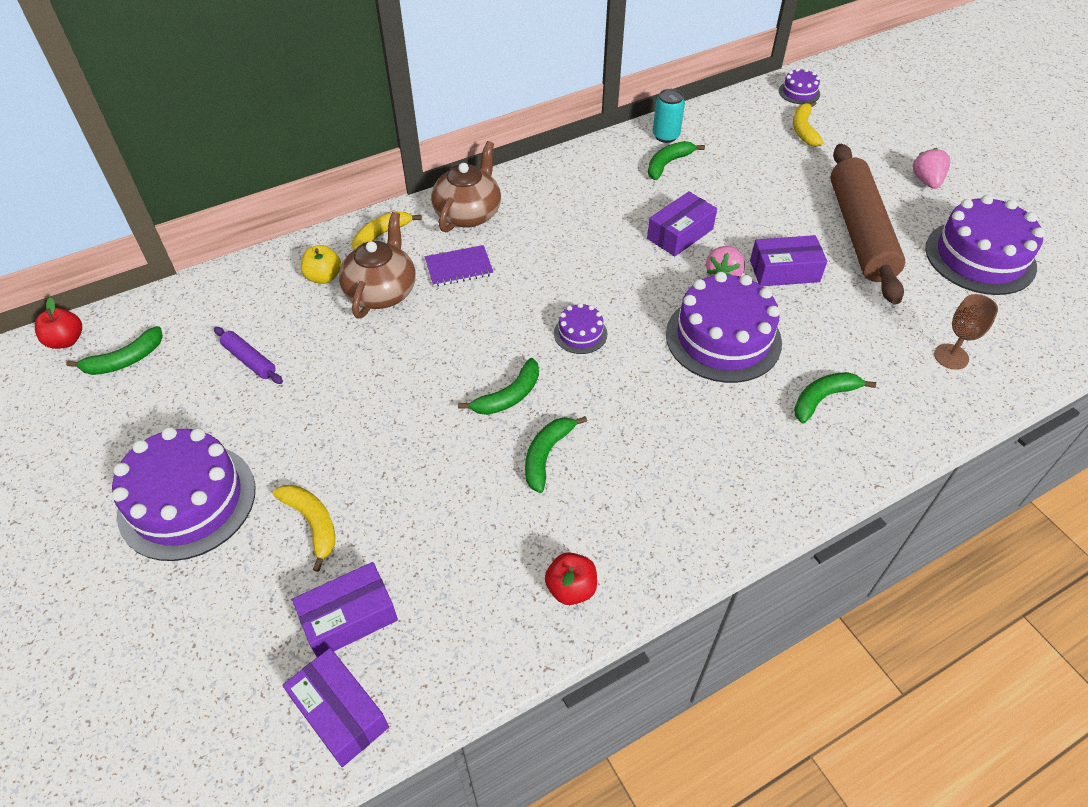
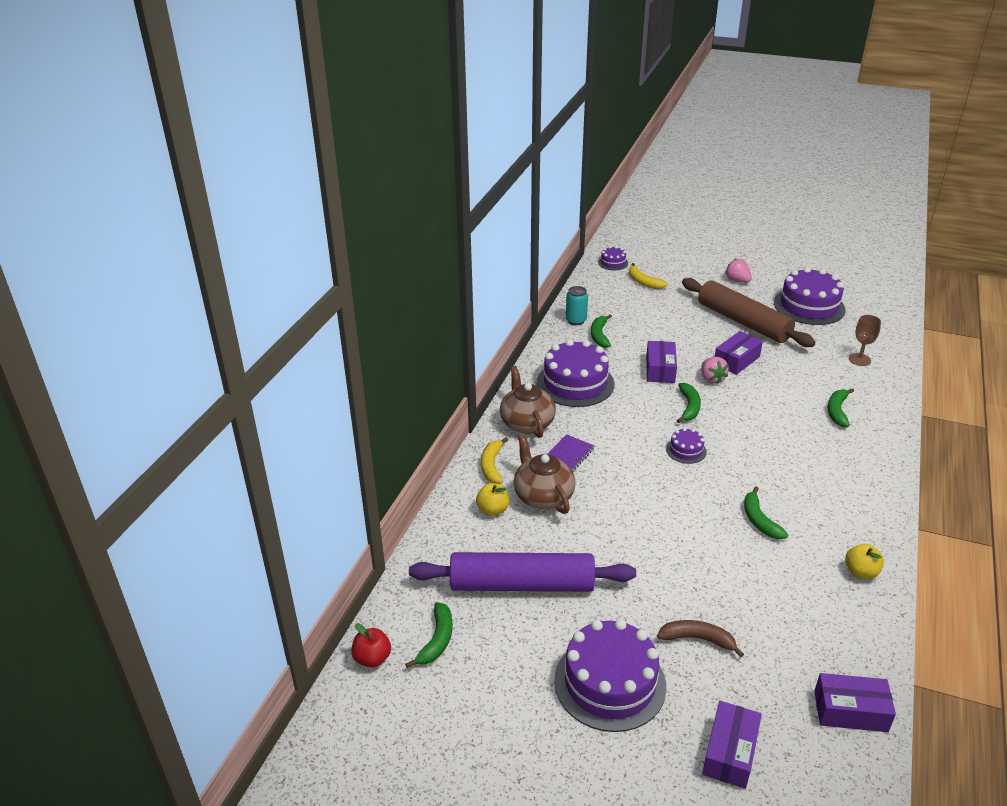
camera: 40 degrees left, 15 degrees down
(249, 360) = (522, 584): purple rolling pin -> purple rolling pin, size x2.44
(312, 523) = (697, 639): yellow banana -> brown banana
(349, 617) = (787, 667): purple box -> purple box (730, 752)
(508, 396) = (698, 505): green banana -> green banana (689, 407)
(571, 588) = (861, 572): red apple -> yellow apple
(723, 338) = (756, 410): purple cake -> purple cake (575, 383)

